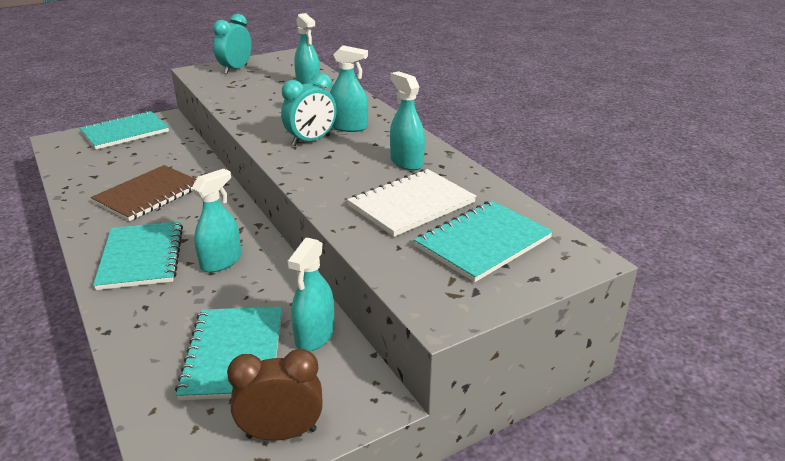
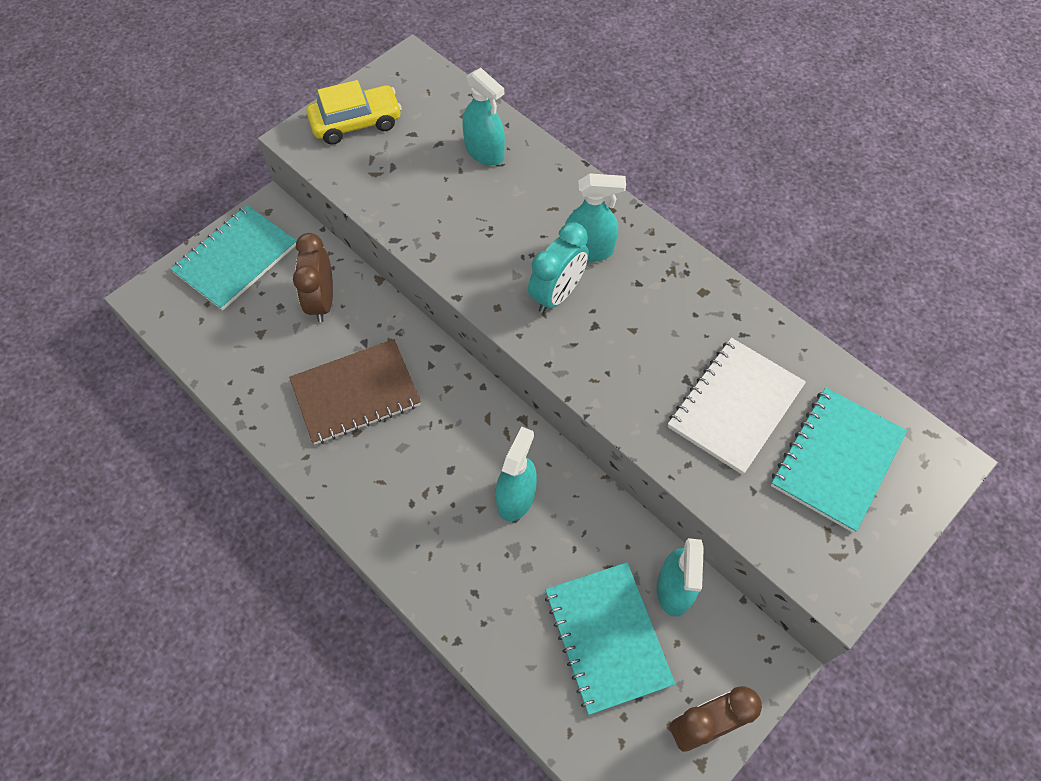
camera: 15 degrees left, 30 degrees up
(141, 257) = (420, 513): turquoise notebook -> none
(148, 195) = (356, 393): brown notebook -> brown notebook turned 45 degrees clockwise
(163, 155) = (322, 301): none -> brown clock
(236, 69) = (356, 123): turquoise clock -> yellow car
(406, 162) = (694, 318): turquoise spray bottle -> none

